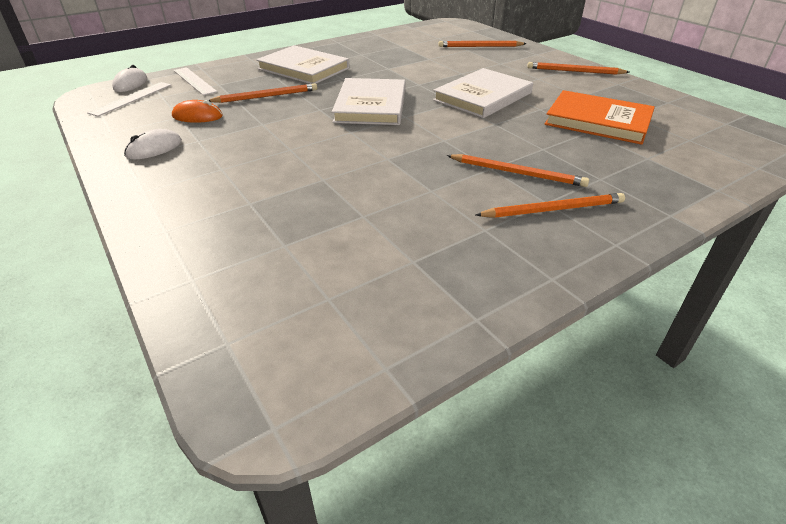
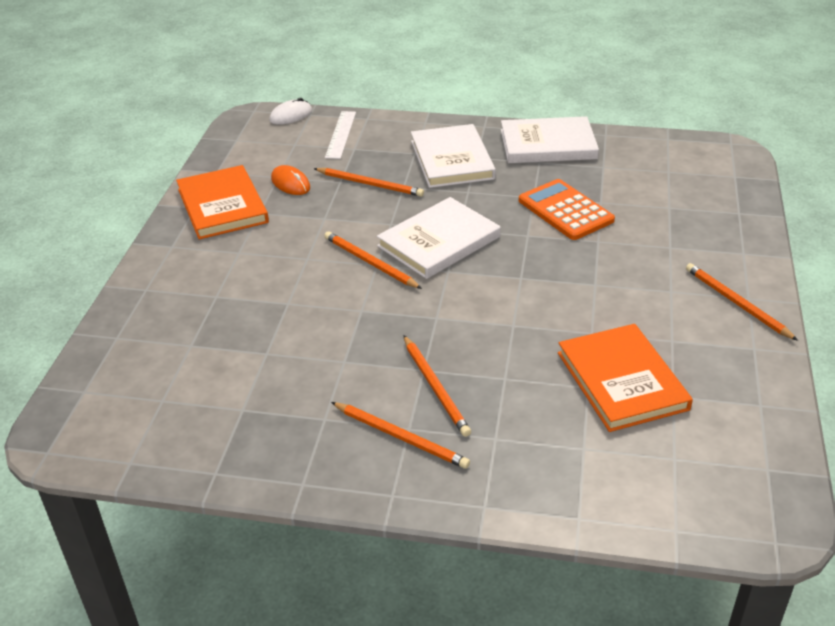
camera: 45 degrees right, 0 degrees up
(131, 98) = (271, 136): white ruler -> none
(154, 148) = (222, 206): white mouse -> orange book
(418, 67) = (565, 210): none -> orange calculator
(480, 46) = (693, 209): orange pencil -> orange pencil (370, 262)
(483, 97) = (561, 285): white book -> white book (548, 144)

